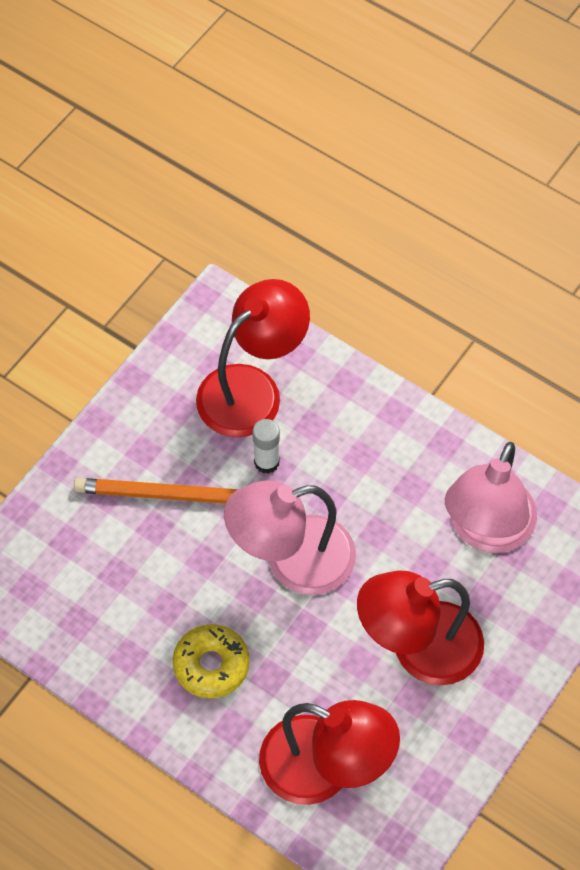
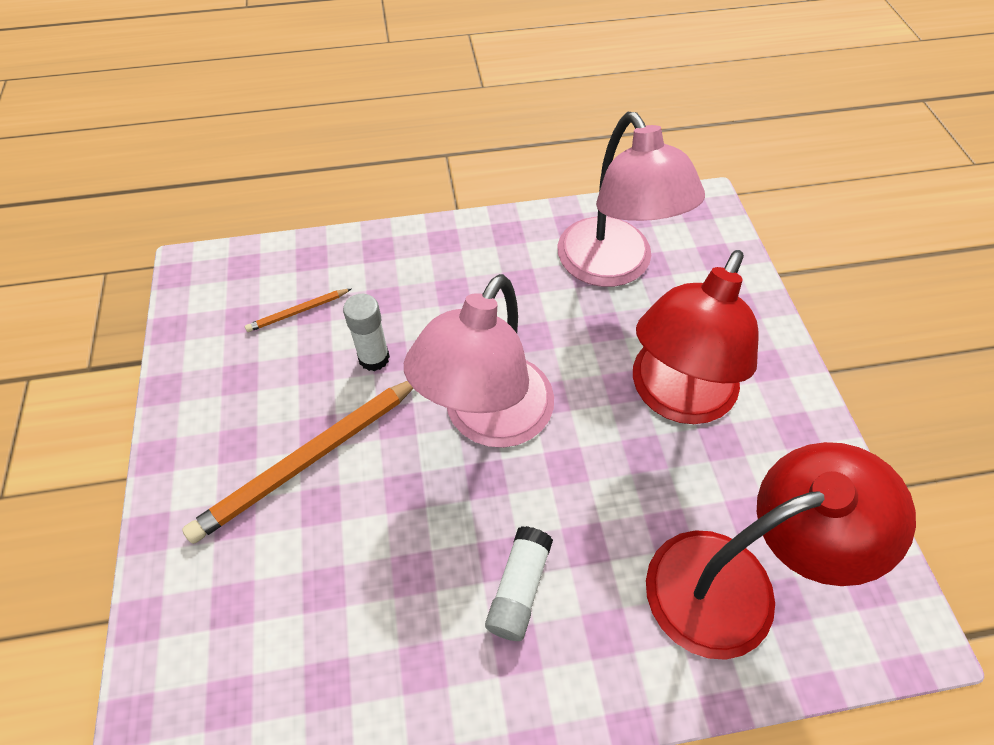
camera: 45 degrees left, 5 degrees down
(211, 665) = (519, 588): yellow donut -> white glue stick
(252, 389) = (298, 311): red lamp -> orange pencil

